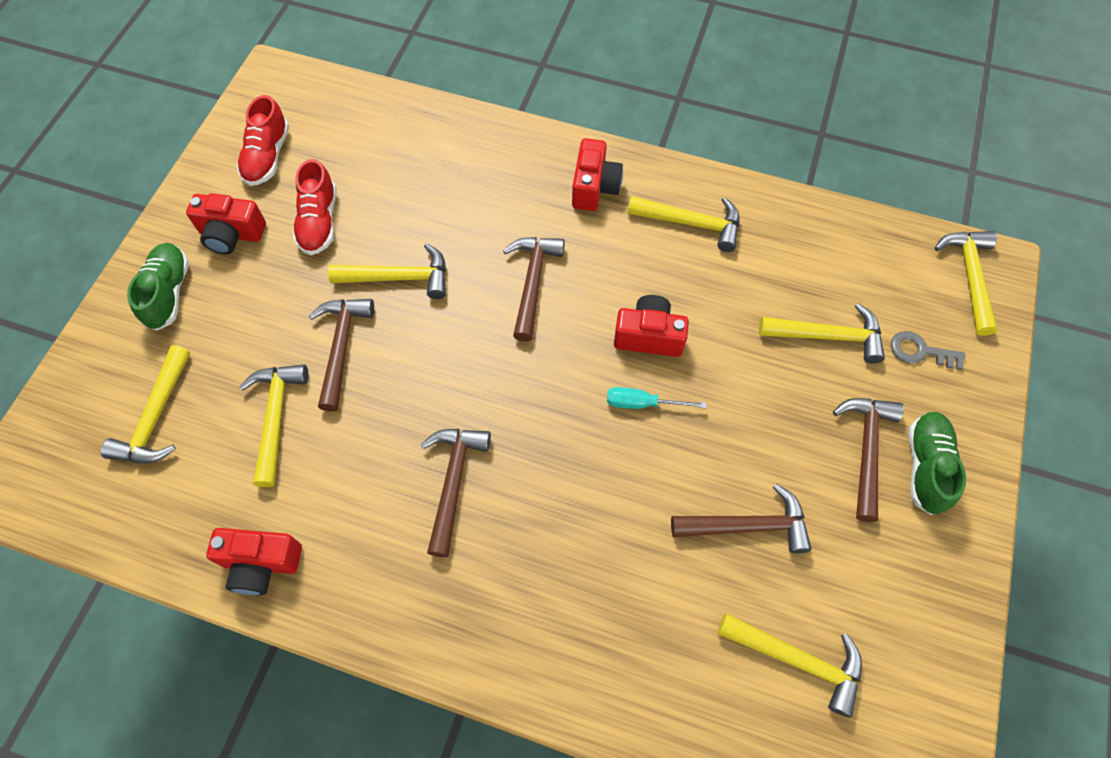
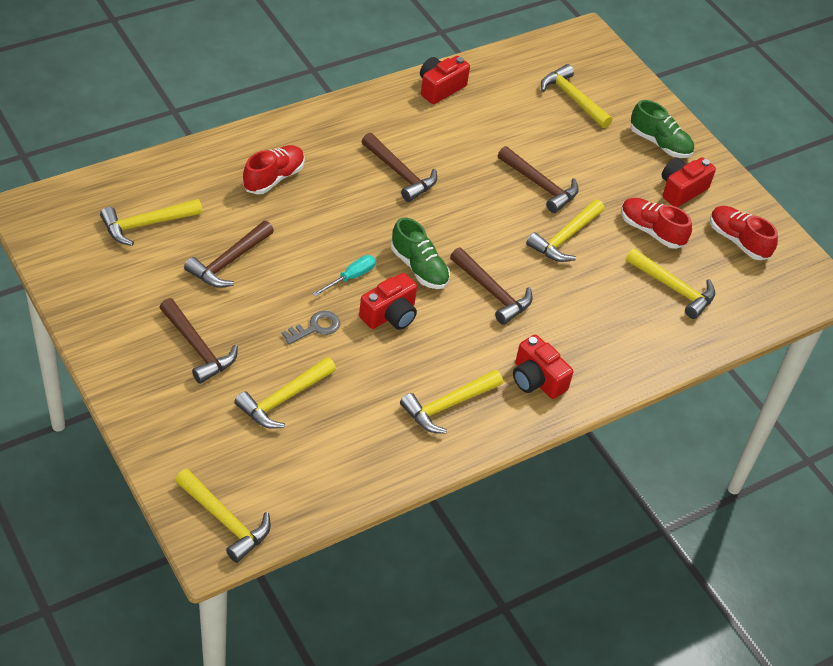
camera: 125 degrees right, 15 degrees down
(276, 417) = (521, 137): yellow hammer -> yellow hammer (674, 288)
(592, 600) = (274, 178): none -> red shoe
(920, 351) = (215, 436): grey key -> grey key (315, 327)
(926, 467) = (153, 365): green shoe -> green shoe (419, 267)

